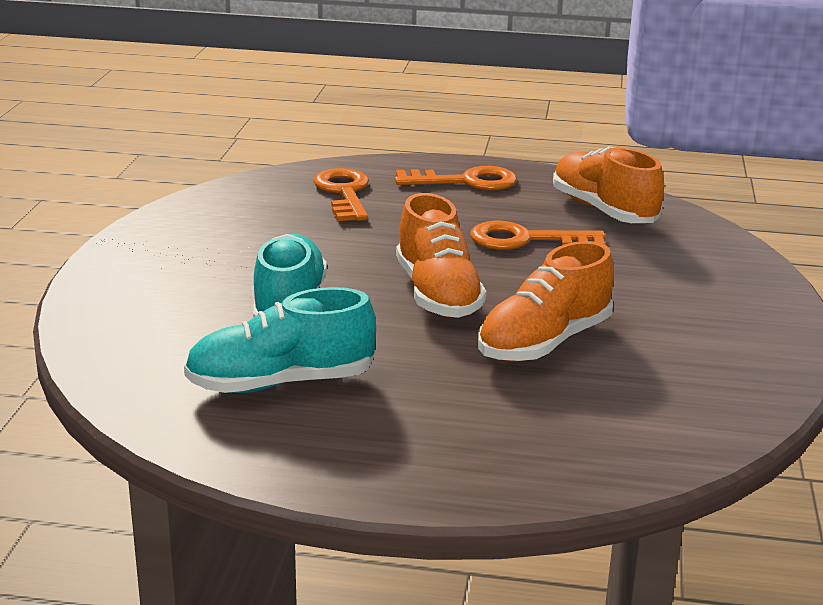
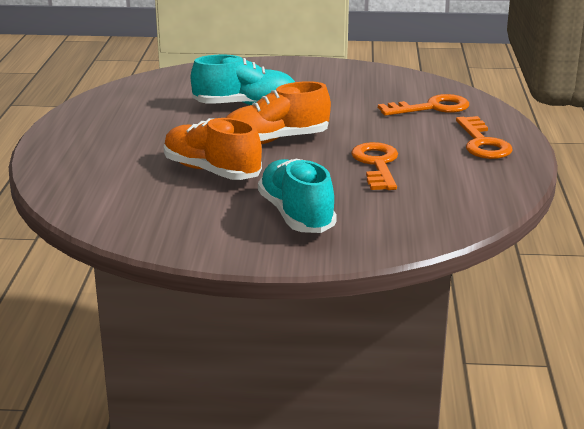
camera: 85 degrees right, 0 degrees up
(281, 383) = (155, 109): turquoise shoe -> turquoise shoe (296, 215)
(603, 210) = (453, 192): orange shoe -> none

